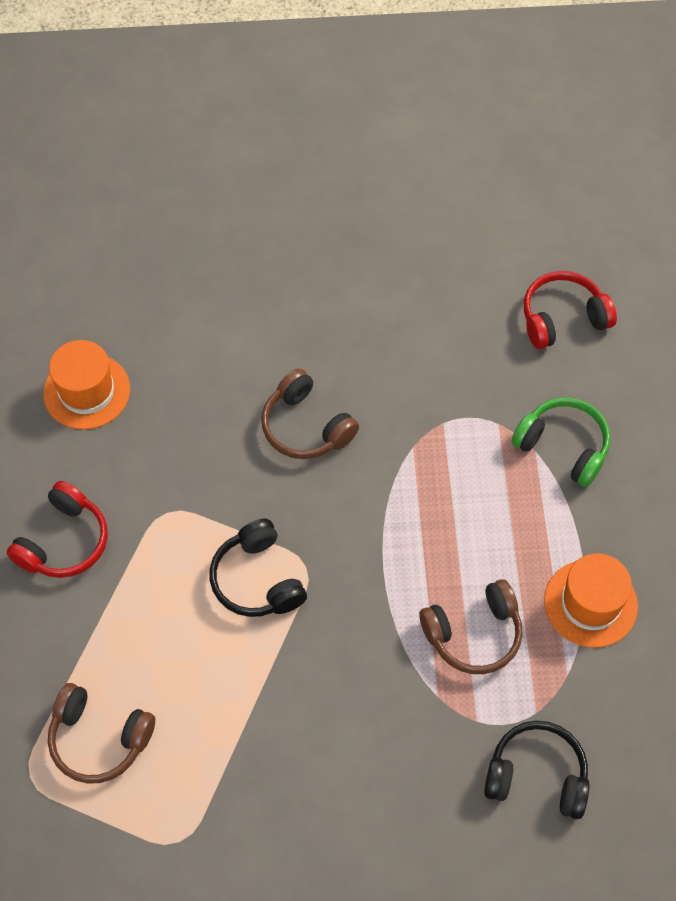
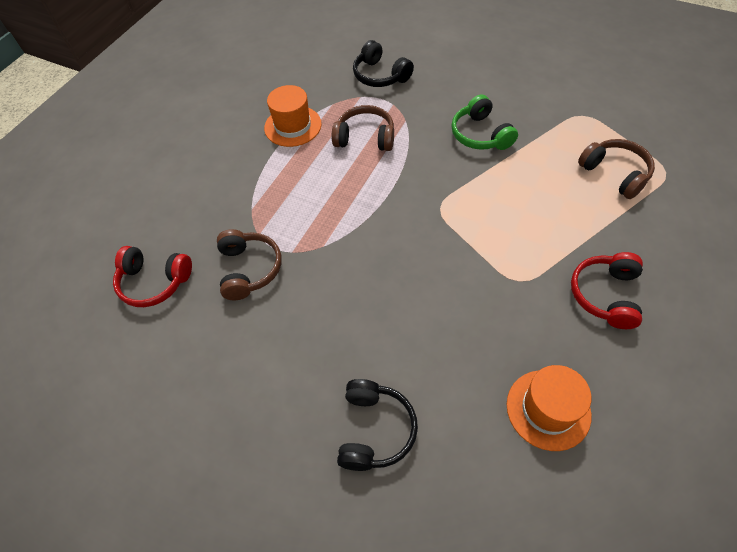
camera: 145 degrees left, 5 degrees down
(64, 541) = (605, 295): red headphones -> red headphones turned 45 degrees counterclockwise
(257, 579) = (475, 214): black headphones -> black headphones (375, 430)
(306, 426) = (385, 293): brown headphones -> brown headphones (249, 269)
(563, 446) = (233, 204): green headphones -> green headphones (480, 134)

